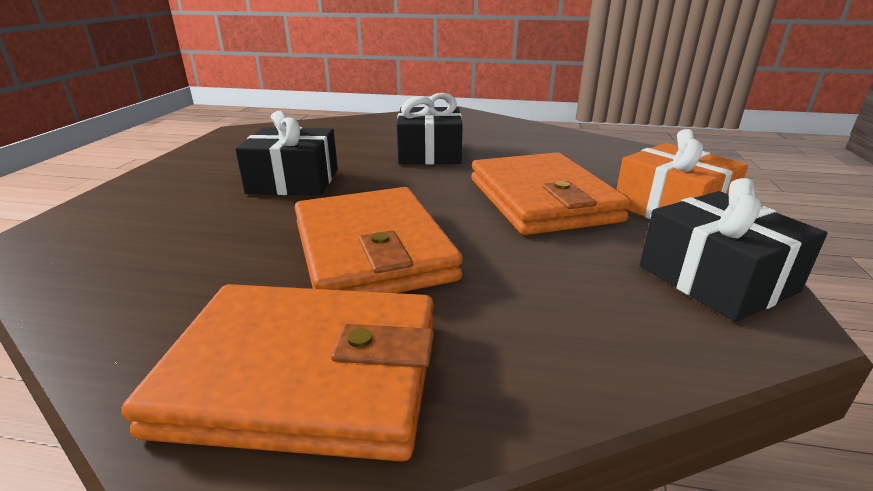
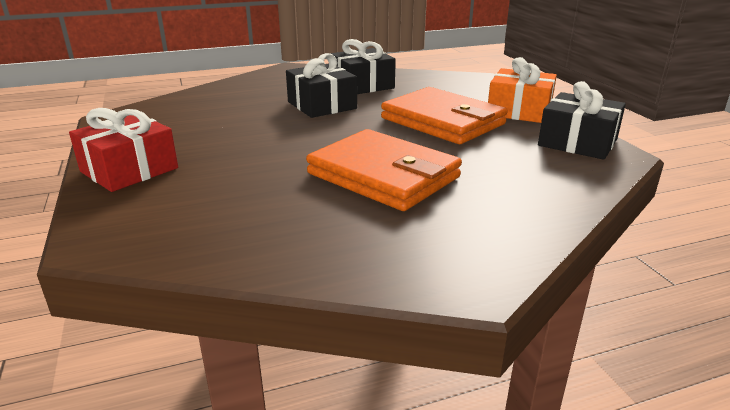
camera: 30 degrees left, 0 degrees up
(168, 179) = (129, 170): none -> red gift
(293, 181) = (248, 147): black gift -> black gift (362, 85)
(304, 374) = (444, 241): orange wallet -> none

